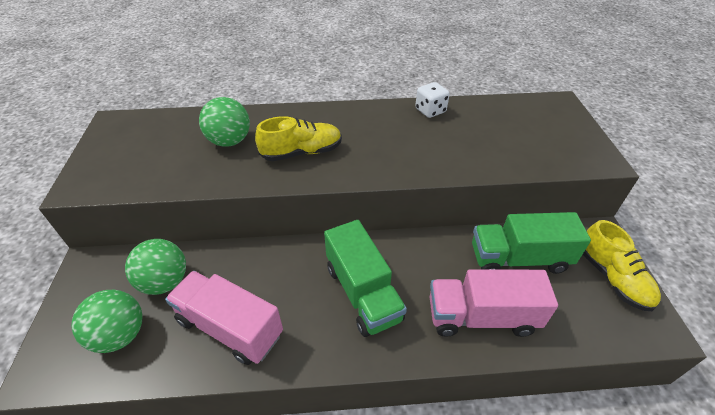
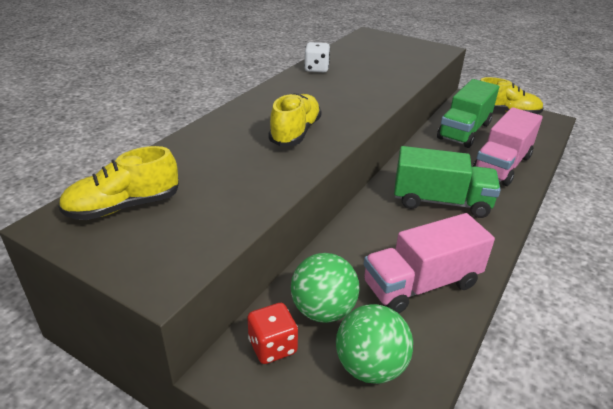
camera: 55 degrees left, 10 degrees down
(117, 273) = (272, 346): none -> red dice
(144, 134) = (123, 207): none -> yellow shoe
(230, 141) = (223, 160): green ball -> none

